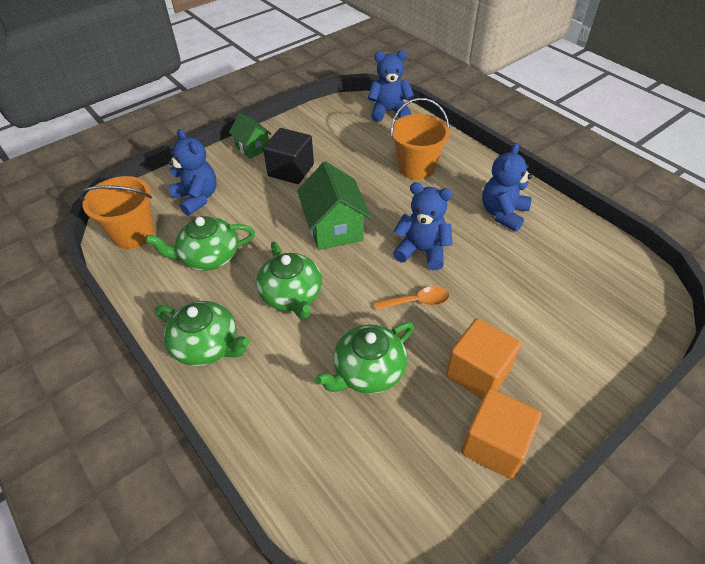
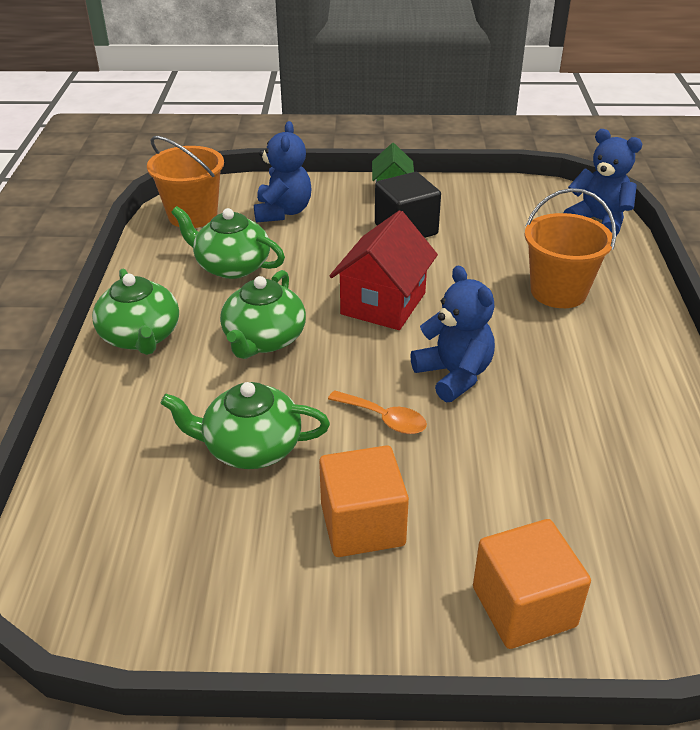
camera: 40 degrees right, 10 degrees down
(334, 228) = (383, 303): green house -> red house
(494, 444) = (290, 600): orange cube -> orange cube (524, 606)
(503, 213) = (612, 392): blue teddy bear -> none

